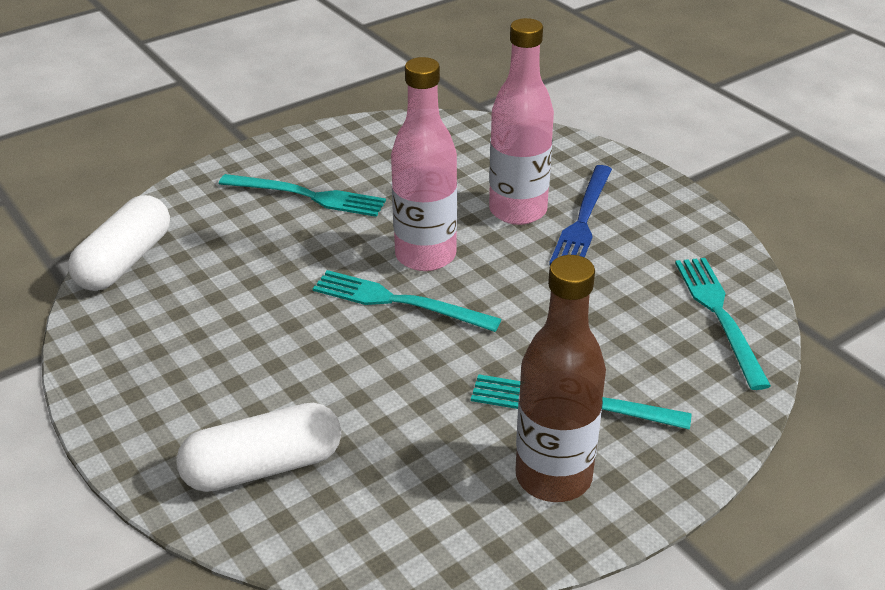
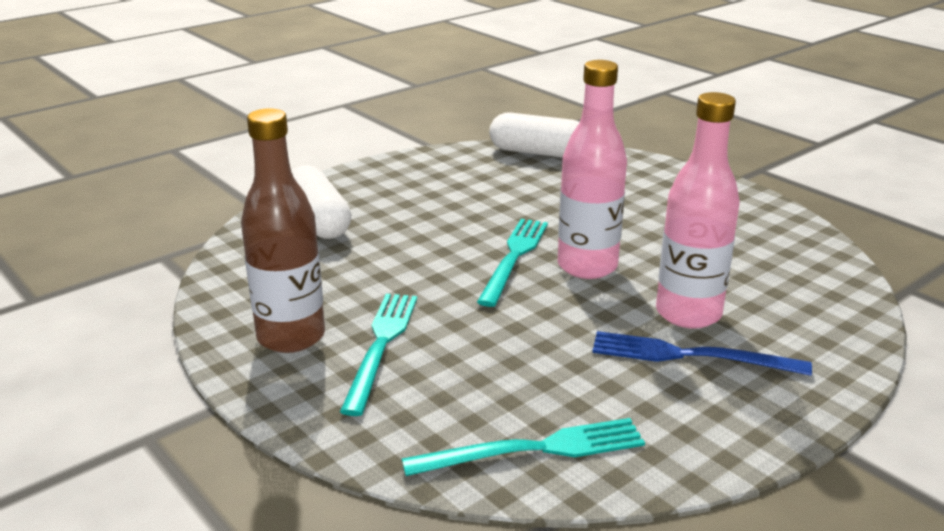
camera: 85 degrees right, 10 degrees down
(306, 196) = (658, 207): turquoise fork -> none

